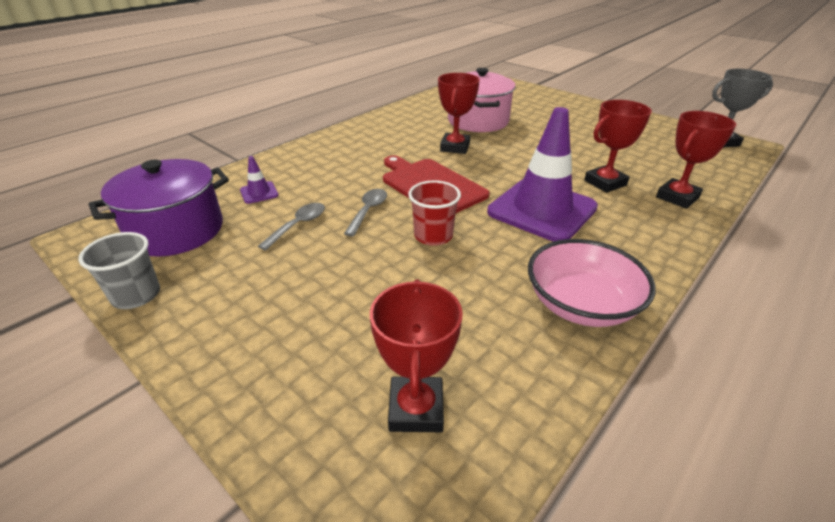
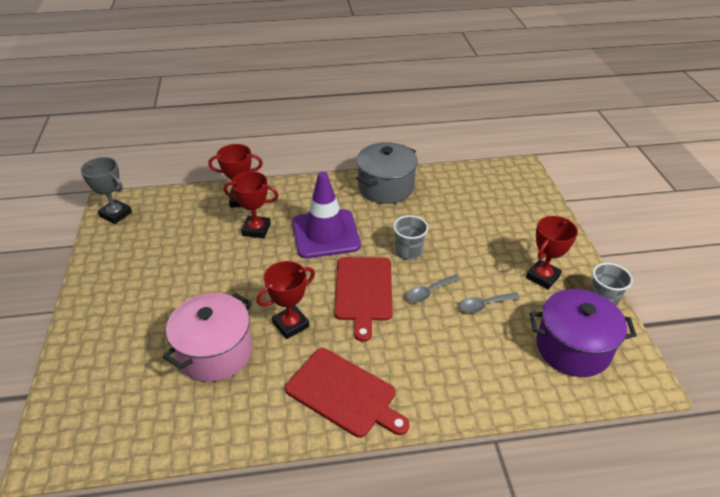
camera: 140 degrees left, 5 degrees up
(259, 193) = (496, 360): purple traffic cone -> none
(367, 137) = (344, 393): none -> red cutting board
(416, 409) = (490, 191): red trophy -> red trophy (542, 277)
(433, 236) = (408, 252): red cup -> grey cup
(581, 304) = (386, 187): pink bowl -> grey pot

